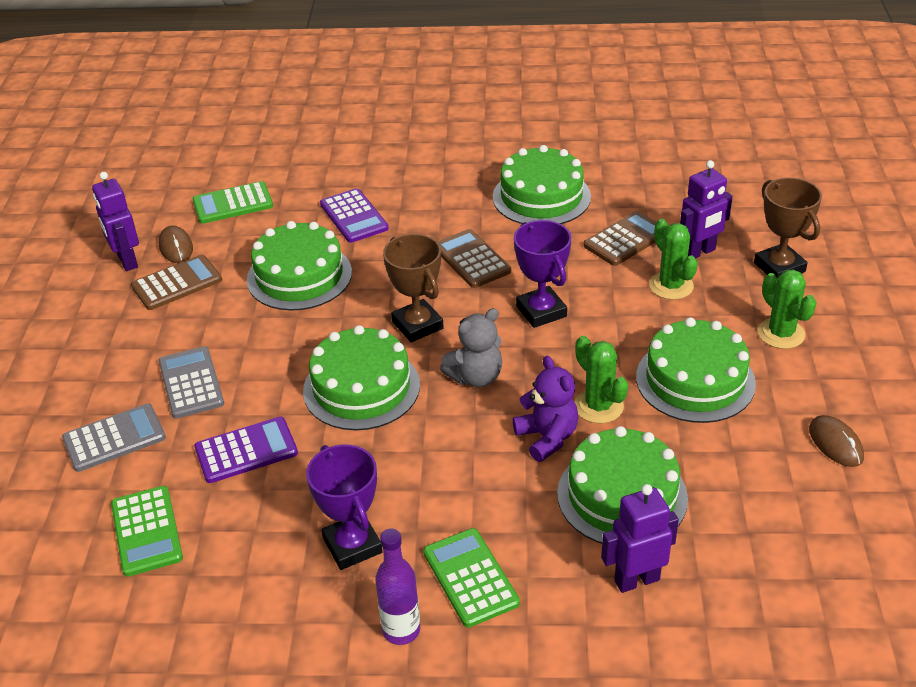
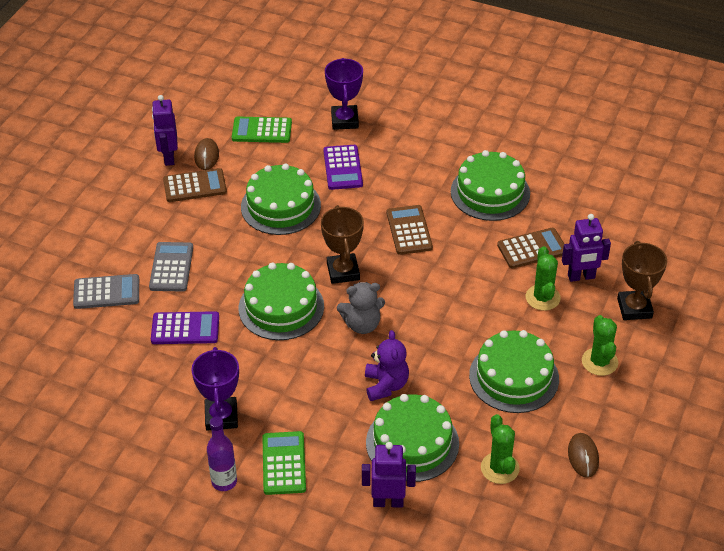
camera: 20 degrees right, 5 degrees up
(147, 531) = (100, 364): green calculator -> none
(541, 311) = (436, 288): purple trophy -> purple trophy (344, 120)
(598, 406) = (434, 374): green cactus -> green cactus (500, 468)

